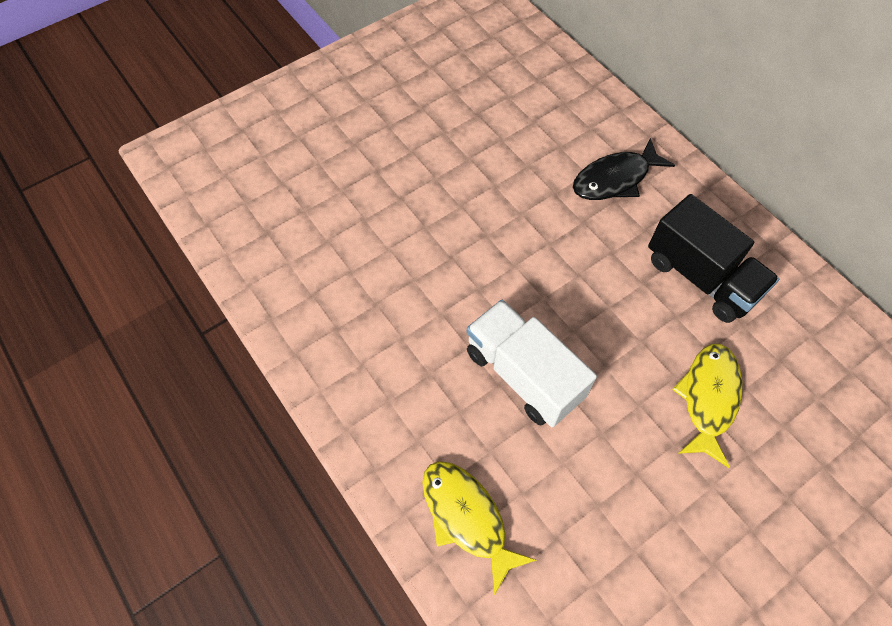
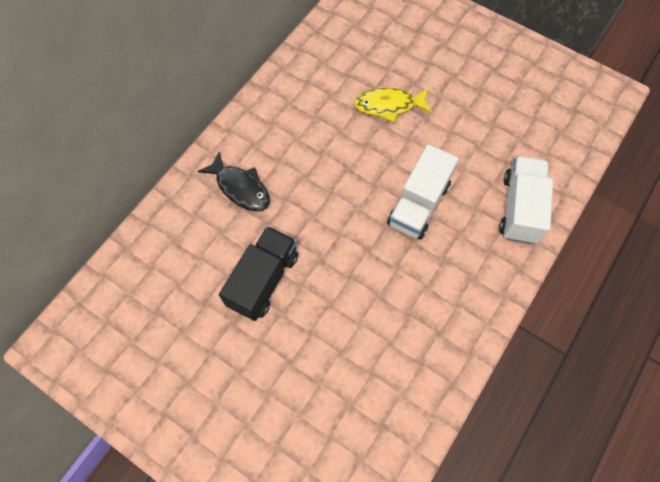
camera: 110 degrees left, 5 degrees up
(467, 518) = (519, 208): yellow fish -> white truck
(701, 277) = (305, 122): black truck -> black truck (263, 280)

